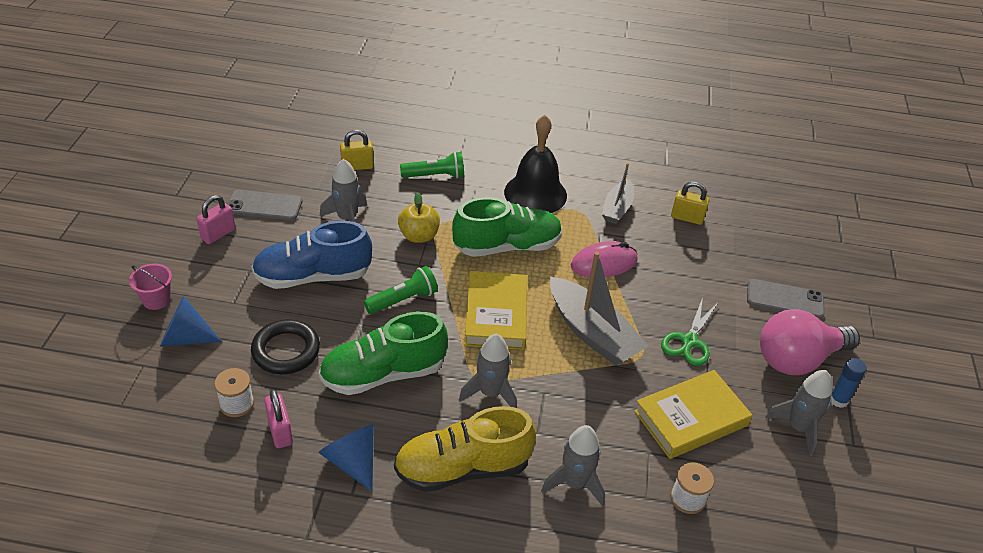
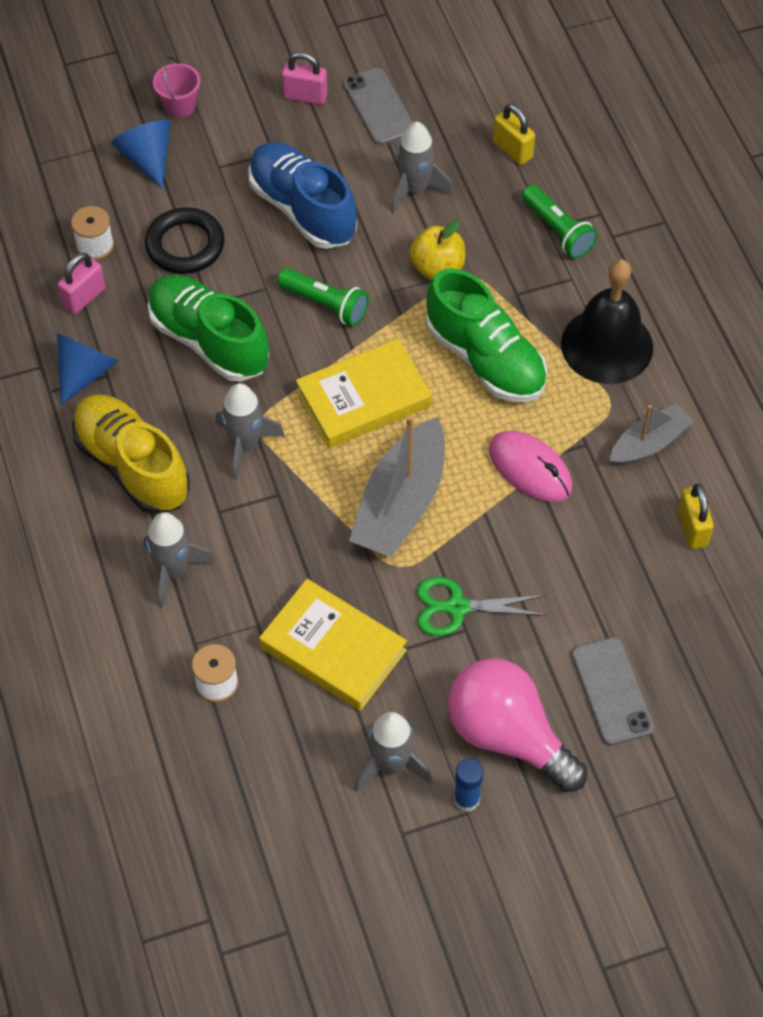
camera: 65 degrees right, 15 degrees up
(617, 208) = (649, 443): grey boat -> grey boat turned 150 degrees clockwise

